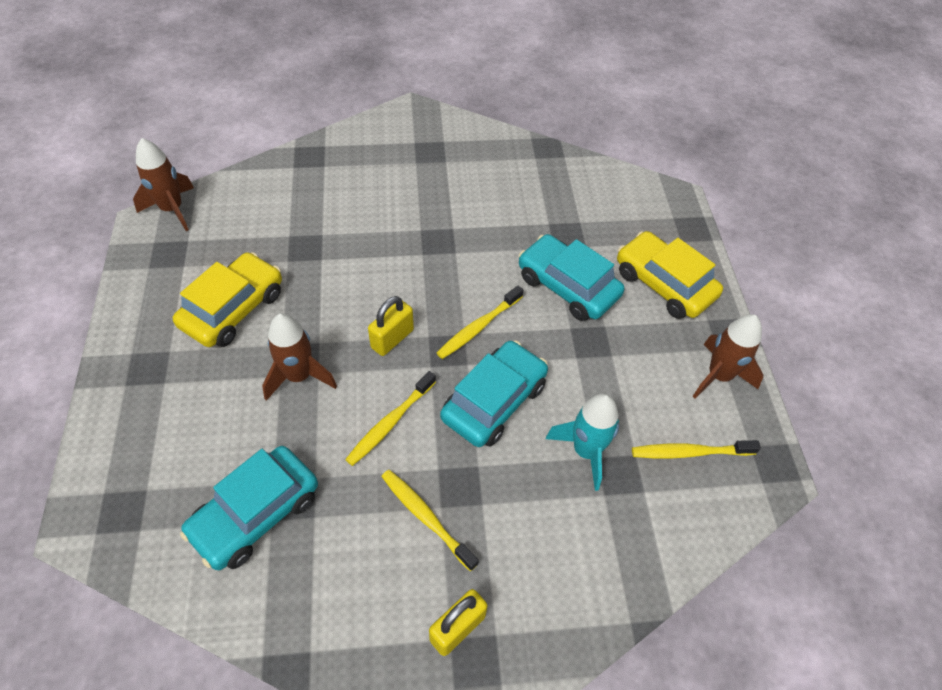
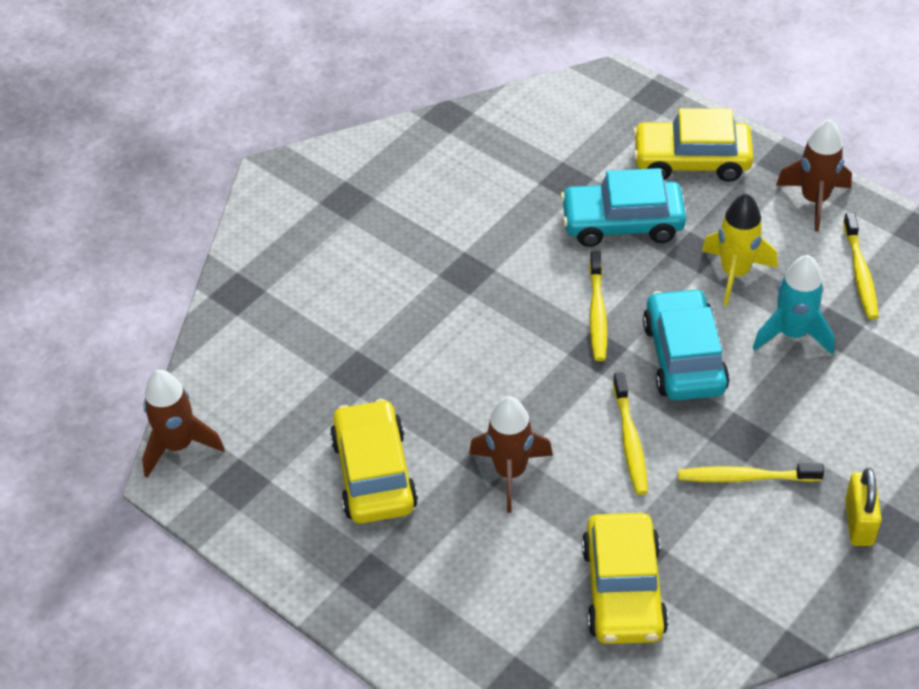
camera: 40 degrees left, 5 degrees down
(256, 514) = (623, 590): turquoise car -> yellow car
(392, 339) = (542, 380): yellow padlock -> none
(599, 377) = (735, 273): none -> yellow rocket
(690, 452) = (860, 273): yellow toothbrush -> yellow toothbrush turned 45 degrees counterclockwise

